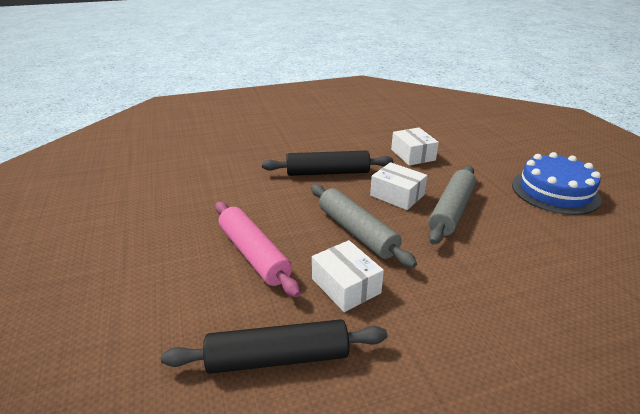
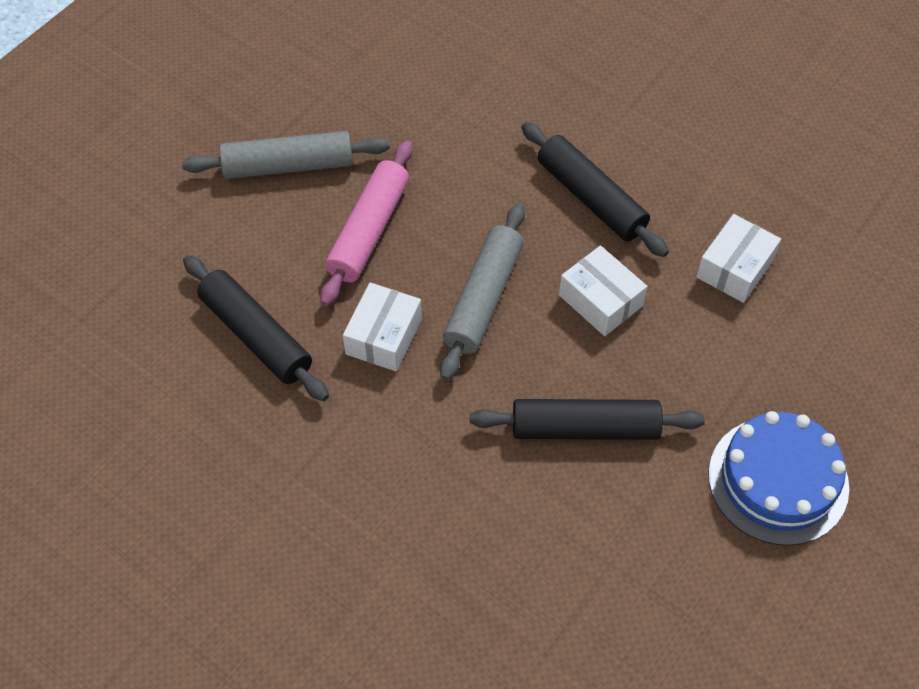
camera: 55 degrees right, 25 degrees up
(397, 195) = (600, 300): white box -> white box turned 45 degrees counterclockwise
(451, 211) = (613, 374): grey rolling pin -> grey rolling pin (288, 166)
(484, 235) = (585, 428): none -> black rolling pin

